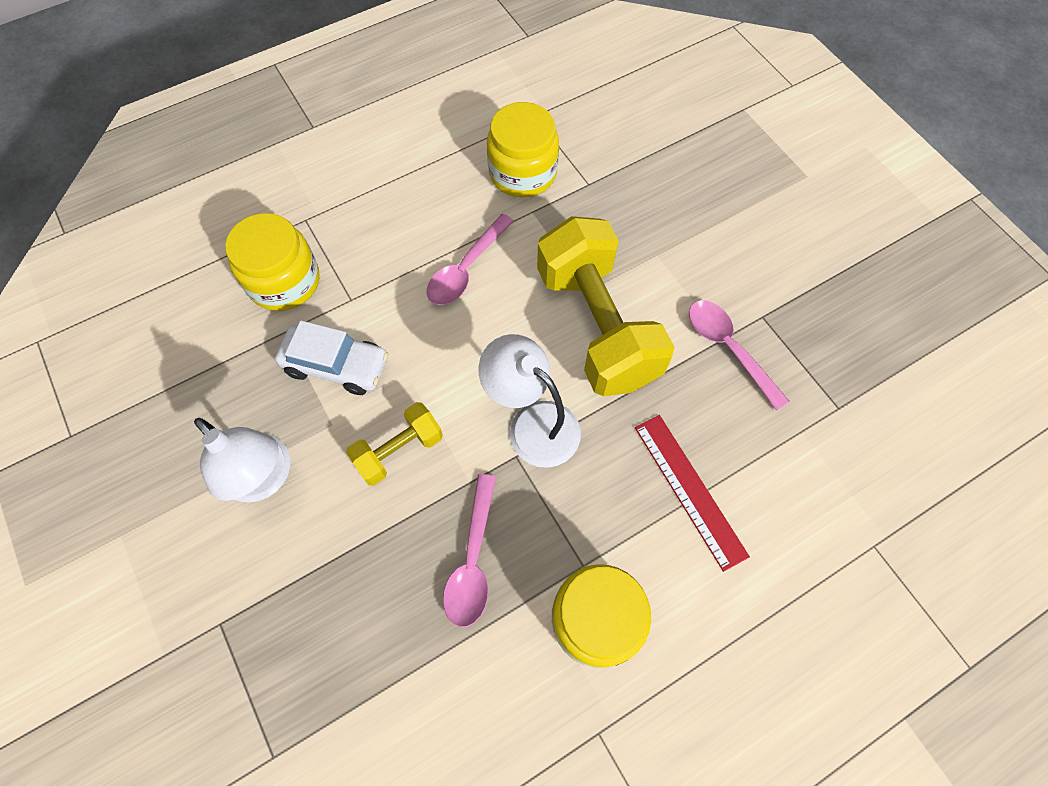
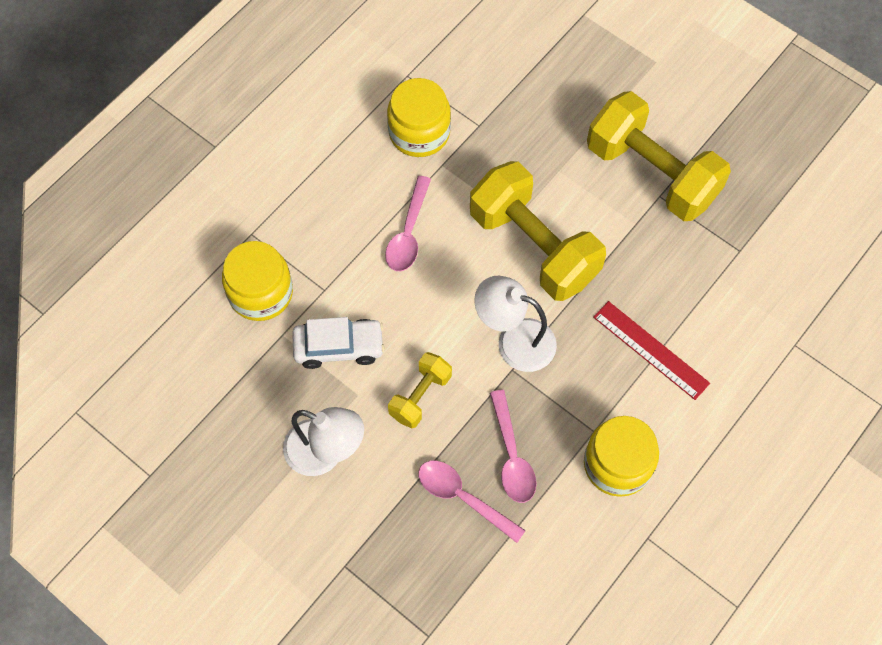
camera: 20 degrees left, 0 degrees up
(728, 349) = (642, 231): pink spoon -> pink spoon (463, 498)
(761, 289) = (651, 173): none -> yellow dumbbell

